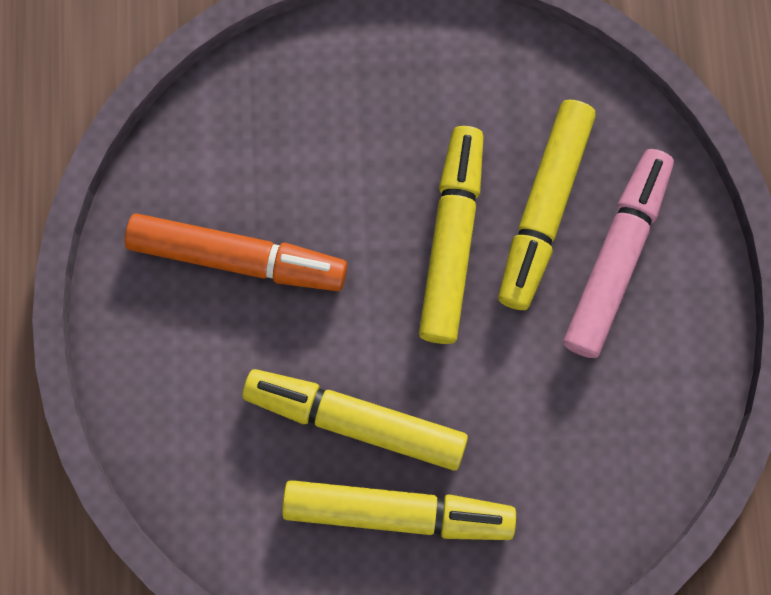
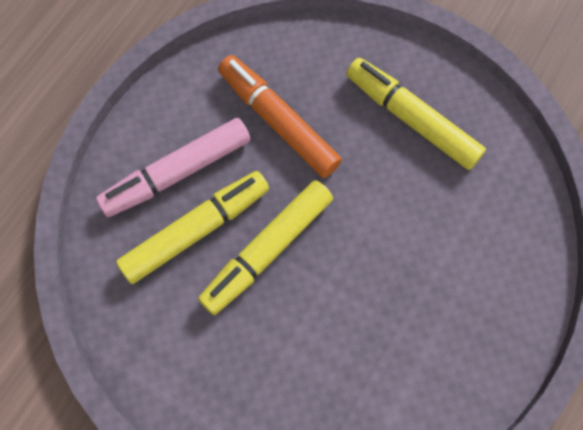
camera: 145 degrees left, 5 degrees down
(237, 258) = (413, 331): orange marker -> orange marker (278, 121)
(355, 421) = (403, 183): yellow marker -> none

